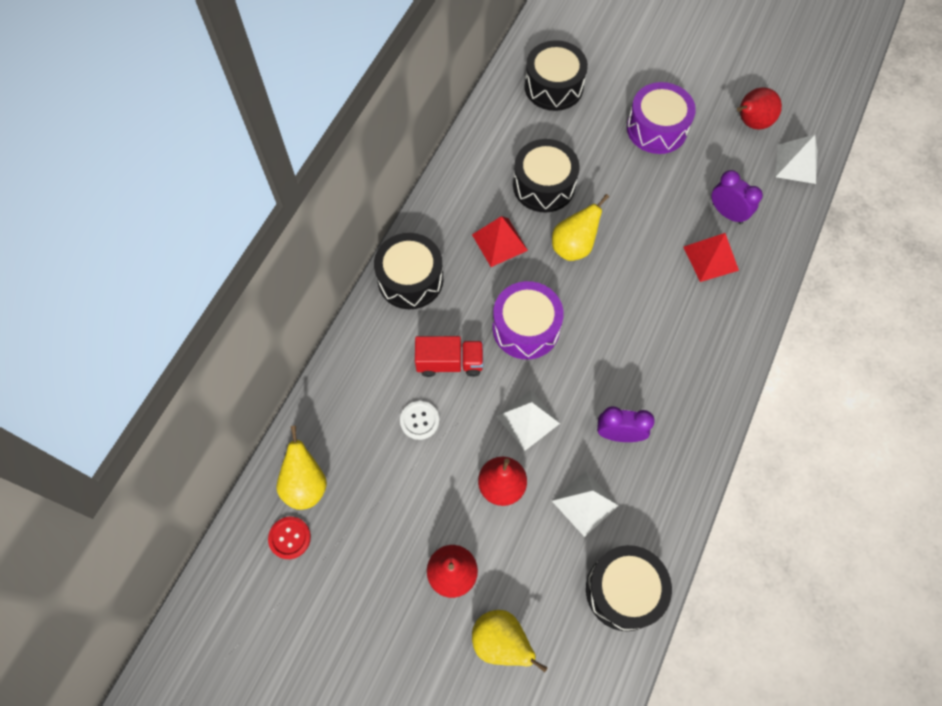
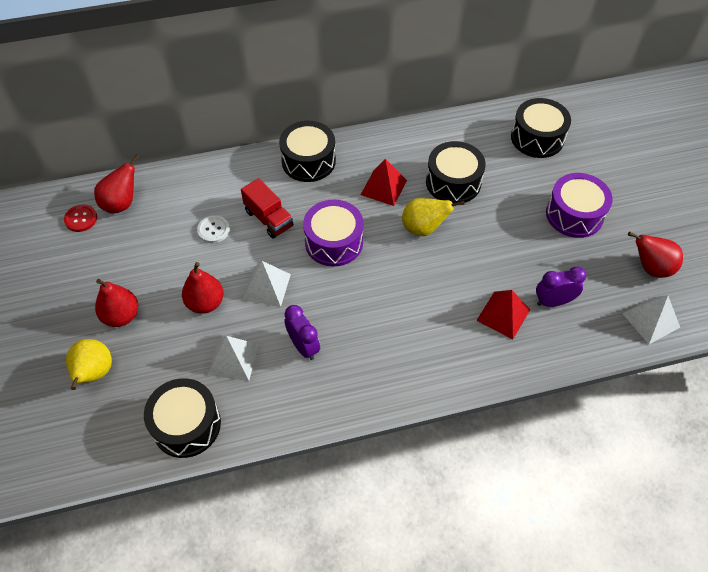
camera: 50 degrees right, 10 degrees down
(306, 484) = (122, 203): yellow pear -> red pear
(727, 213) = (553, 301): purple clock -> purple clock turned 105 degrees counterclockwise

